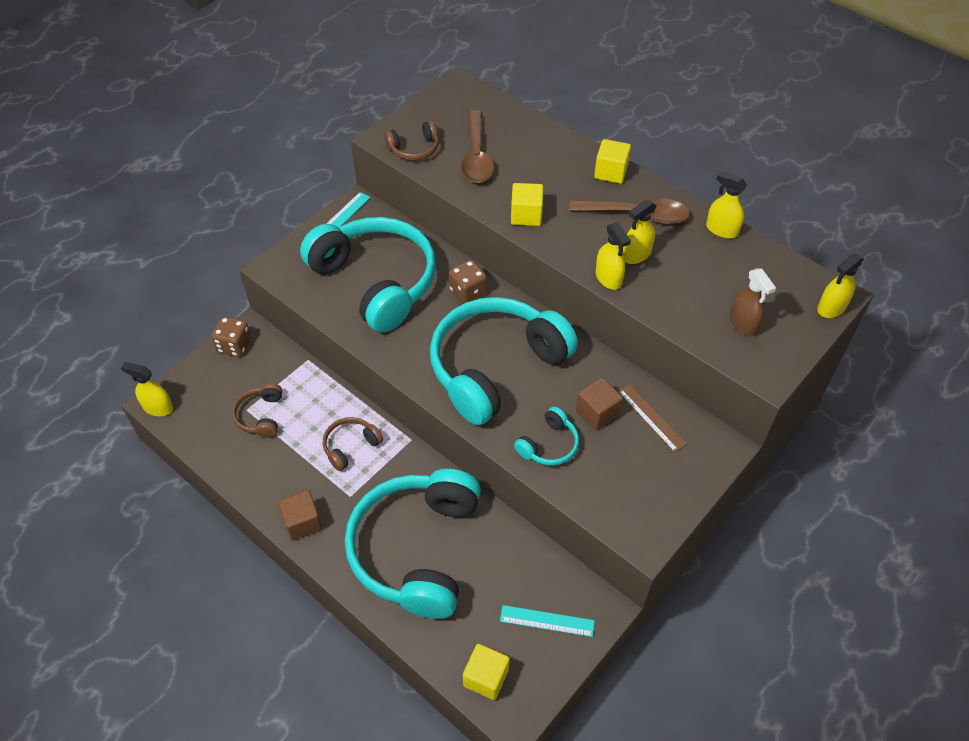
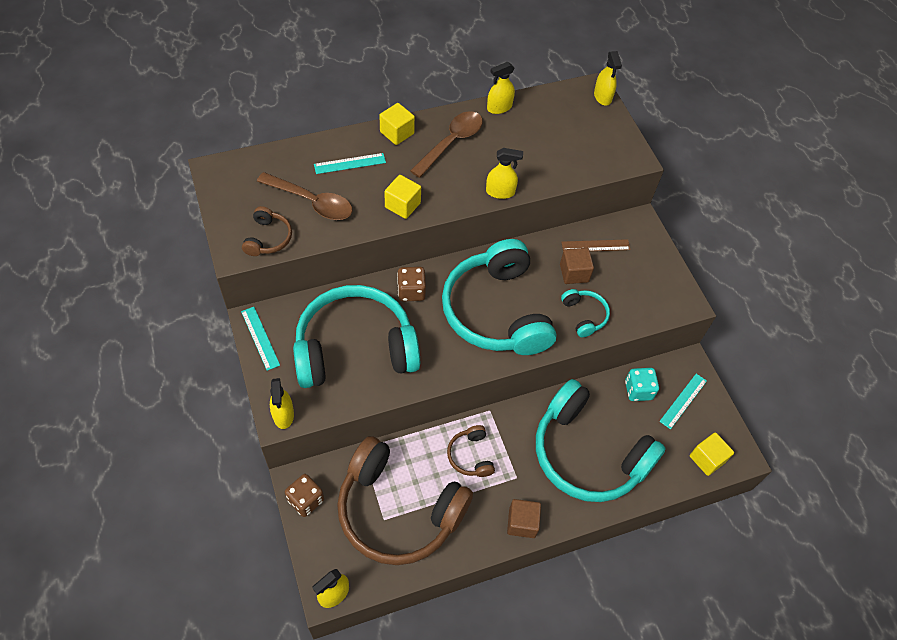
camera: 65 degrees left, 5 degrees up
(260, 416) = (398, 511): brown headphones -> brown headphones, size x2.37
(528, 567) = (638, 390): none -> turquoise dice
(543, 159) = (350, 163): none -> turquoise ruler
(636, 255) = (489, 164): yellow spray bottle -> yellow spray bottle (283, 415)
(743, 324) = (587, 146): brown spray bottle -> none

